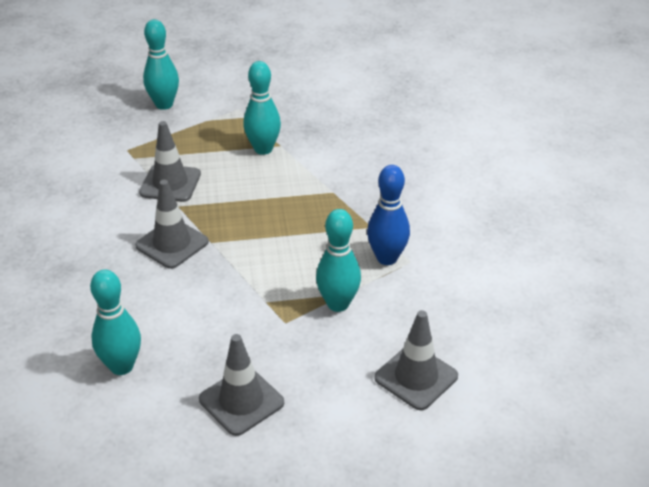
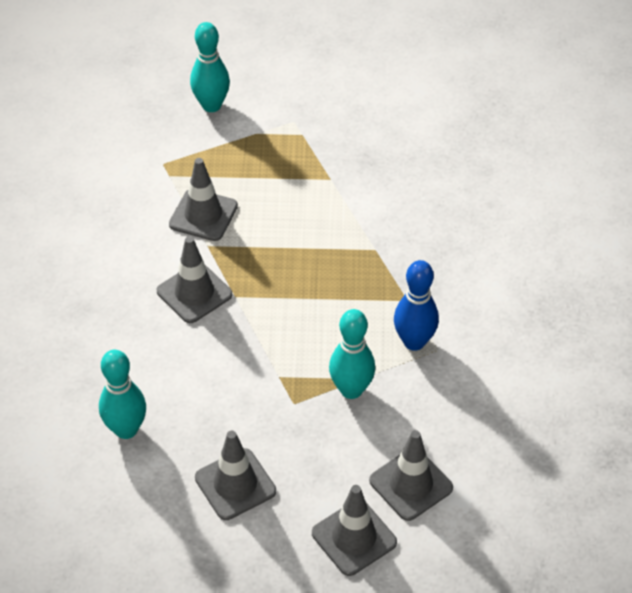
camera: 10 degrees right, 10 degrees up
(263, 149) = (310, 182): turquoise bowling pin -> none
(372, 433) = (354, 537): none -> grey traffic cone

